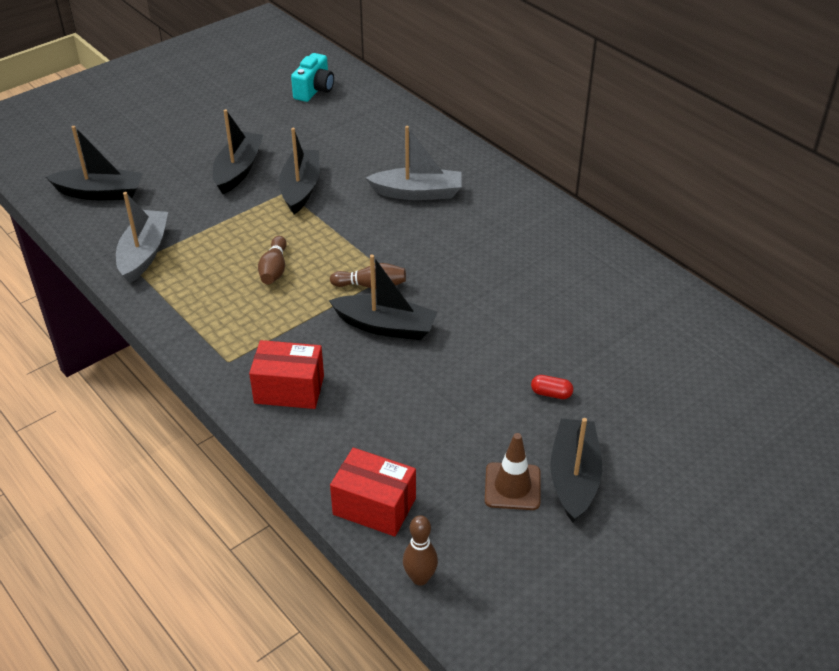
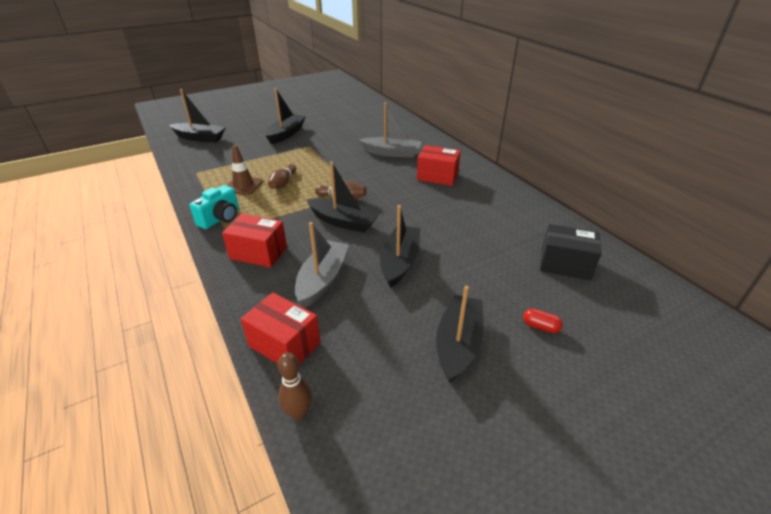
camera: 10 degrees right, 5 degrees down
(144, 253) = (207, 168): grey boat -> grey boat (322, 279)
(300, 188) = (319, 145): black boat -> black boat (400, 262)
(314, 90) = (347, 103): turquoise camera -> turquoise camera (220, 218)
(496, 231) = (437, 176): none -> red box
(512, 486) = (404, 344): brown traffic cone -> brown traffic cone (243, 185)
(551, 393) = (453, 278): red capsule -> red capsule (540, 326)
(685, 356) = (565, 264): none -> black box

